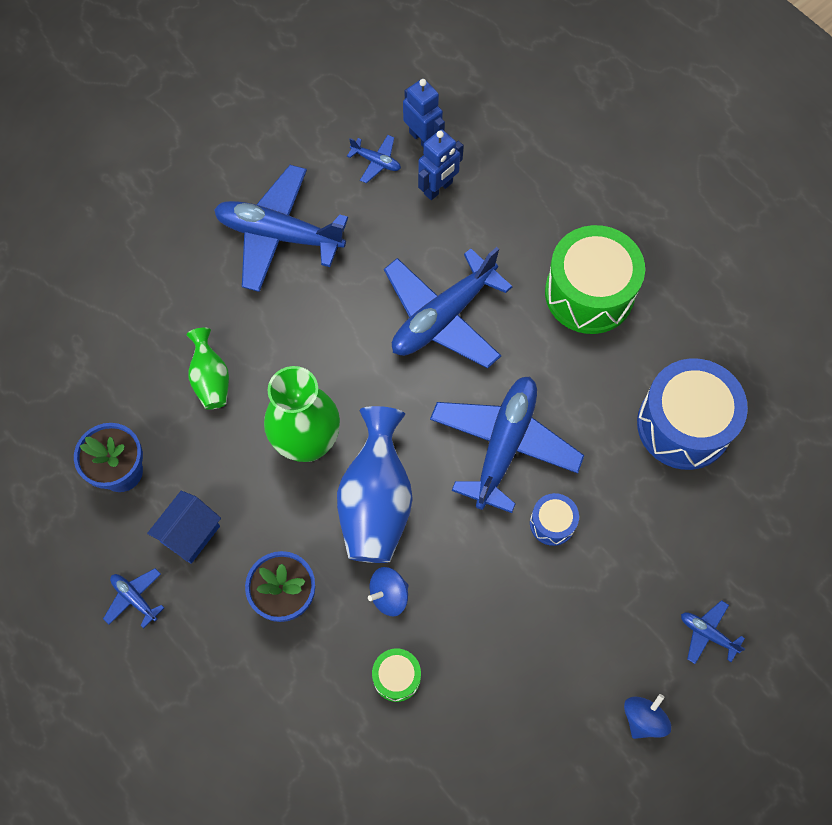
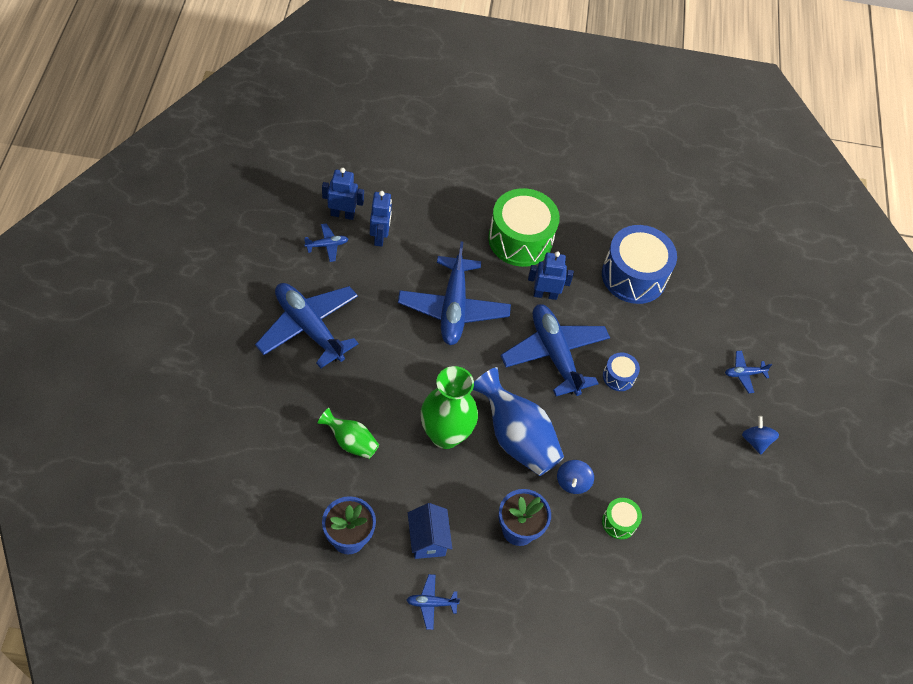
camera: 50 degrees left, 10 degrees down
(279, 235) = (309, 327): blue plane -> blue plane turned 75 degrees clockwise
(558, 373) = (545, 294): none -> blue robot

